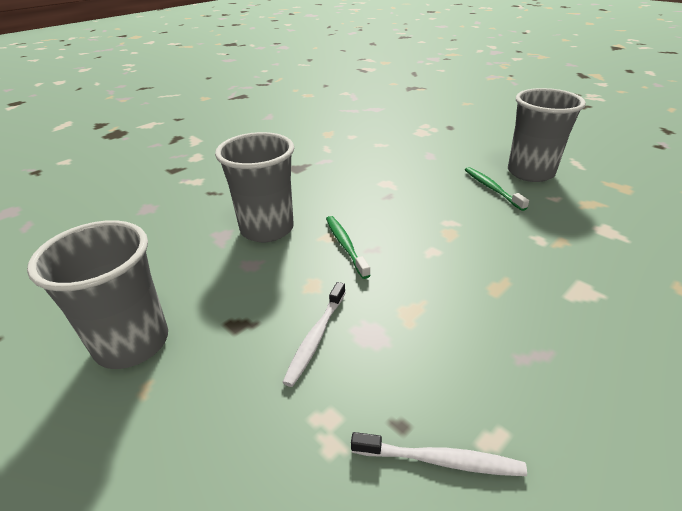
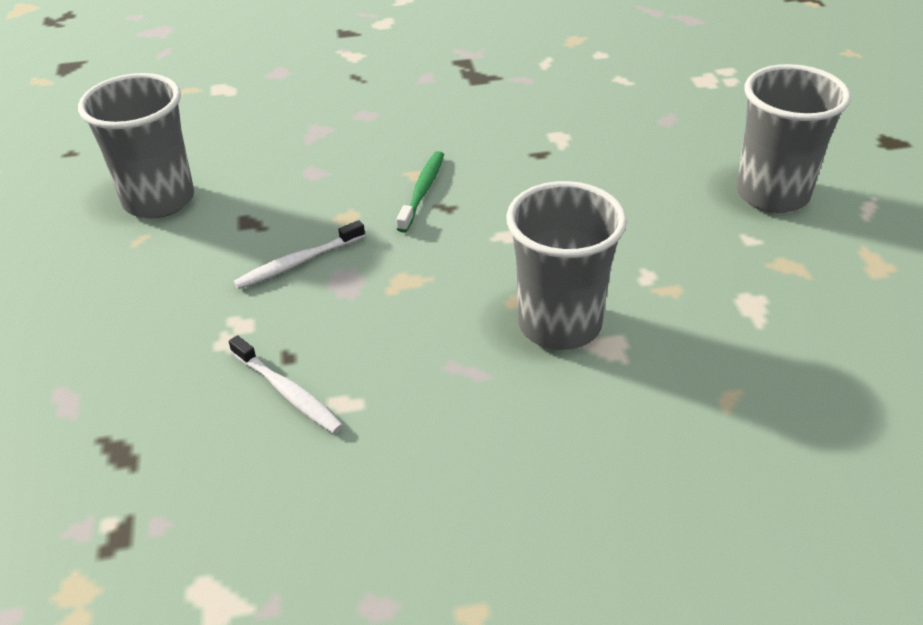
camera: 35 degrees right, 5 degrees up
(267, 229) = (366, 141): grey cup -> grey cup (559, 324)
(492, 188) = (683, 194): green toothbrush -> none

